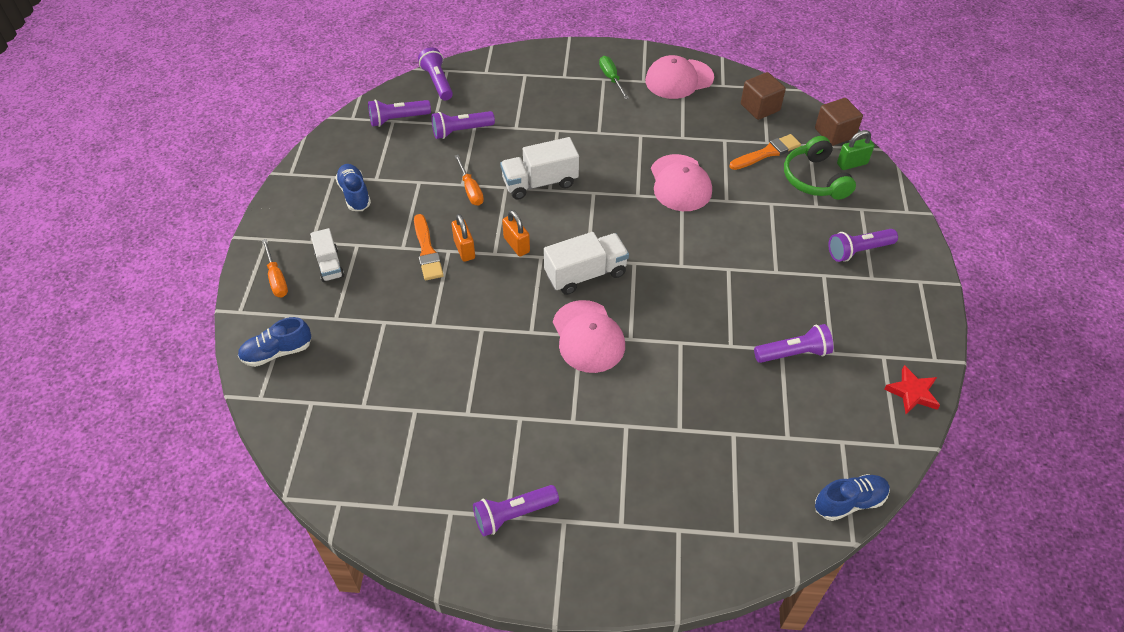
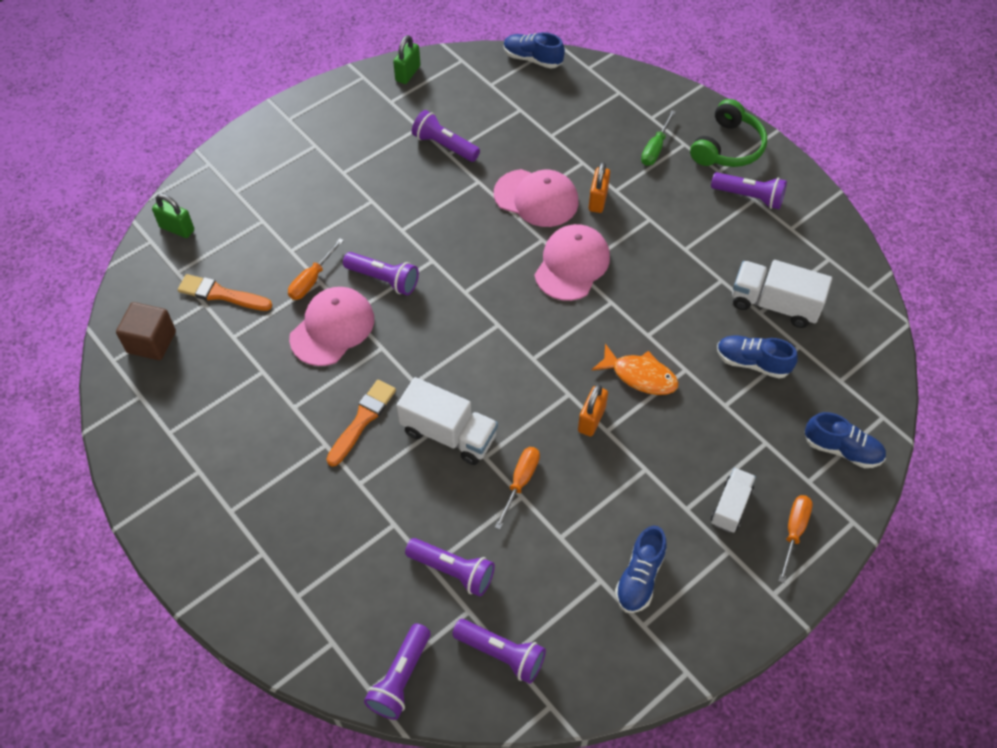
camera: 135 degrees left, 5 degrees up
(389, 365) = (752, 362): none -> blue shoe
(427, 251) = (626, 446): orange brush -> orange brush (362, 420)
(460, 297) = (640, 376): none -> orange fish
(516, 245) = (541, 386): orange padlock -> orange padlock (598, 200)
(585, 274) = (515, 313): white truck -> white truck (774, 304)
(611, 78) = (223, 504): green screwdriver -> green screwdriver (655, 148)
(679, 79) = (165, 441): pink cap -> pink cap (536, 198)
(732, 197) = (311, 280): none -> orange screwdriver
(815, 179) = (225, 241): green headphones -> green headphones (727, 147)
(834, 133) = (140, 264): brown cube -> none
(858, 251) = (292, 168): purple flashlight -> purple flashlight (384, 279)
(912, 392) = (408, 73): red star -> green padlock

